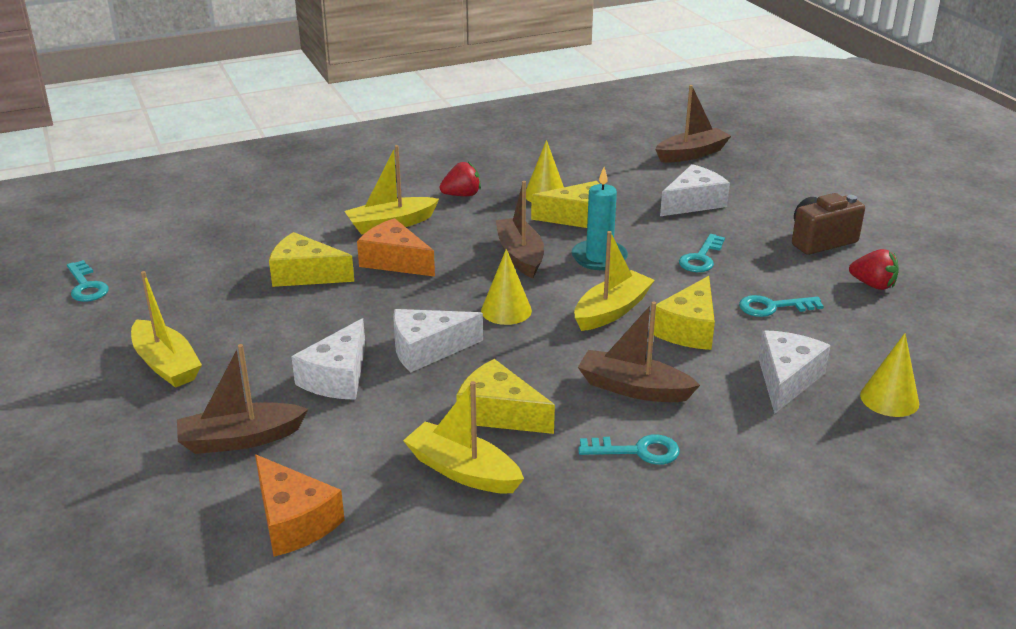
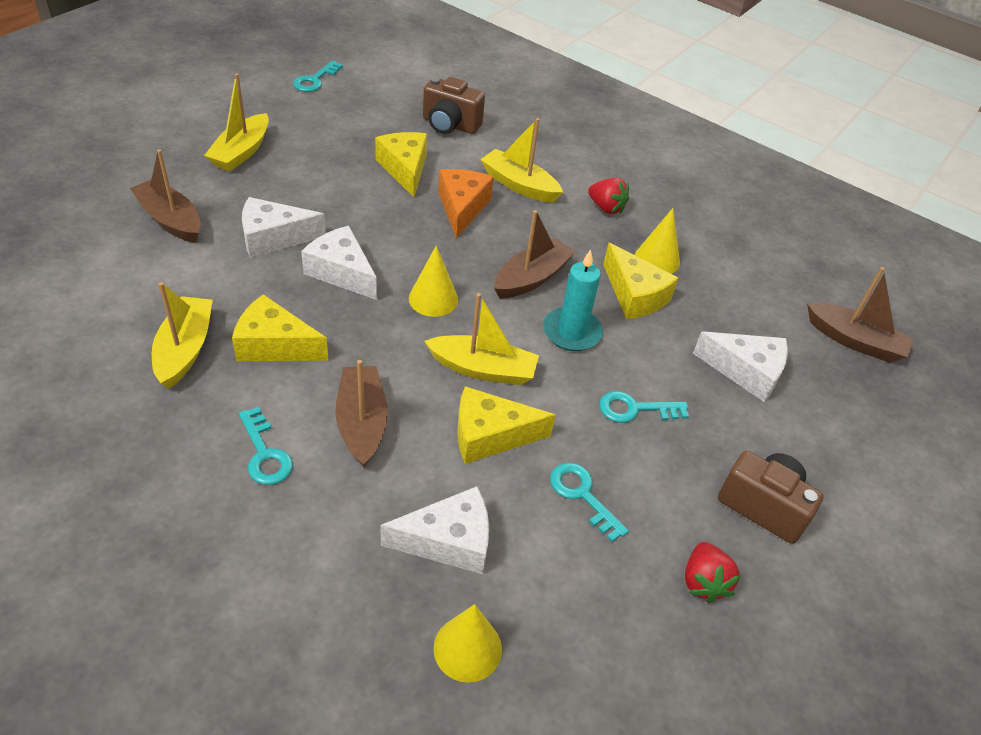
camera: 55 degrees right, 15 degrees up
(262, 231) = (450, 125): none -> brown camera
(294, 521) = (87, 281): orange cheese -> none
(499, 413) = (274, 345): yellow cheese -> yellow cheese turned 75 degrees counterclockwise

